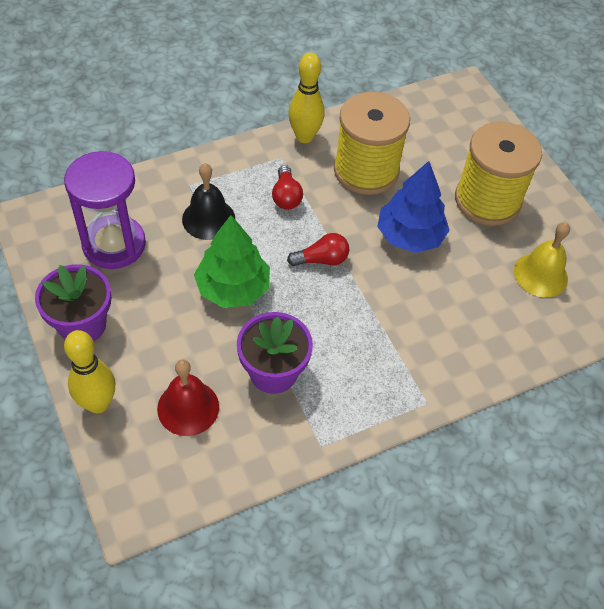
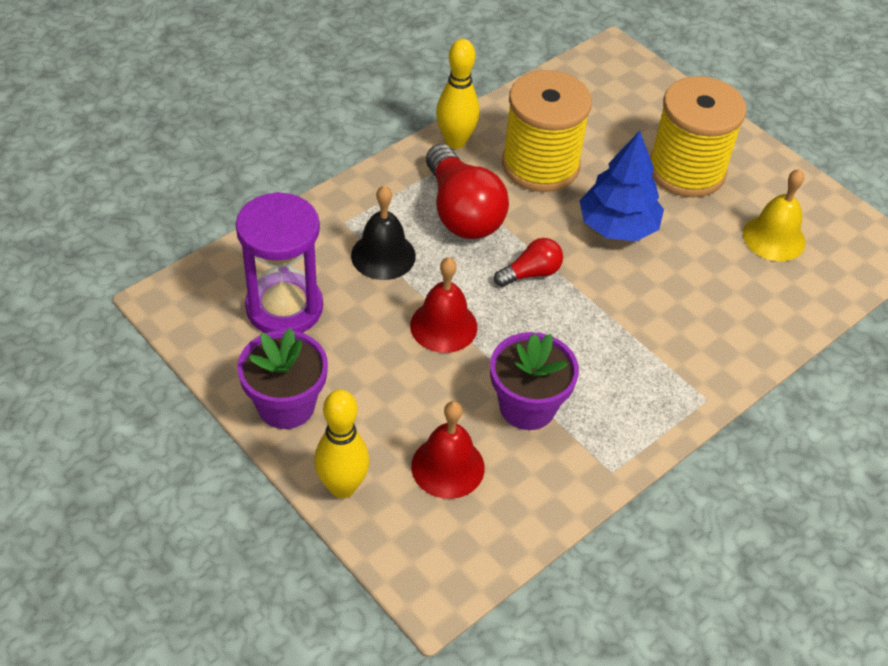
camera: 15 degrees left, 5 degrees down
(233, 288) = (443, 326): green tree -> red bell
(286, 196) = (462, 212): red light bulb -> red light bulb, size x1.91

